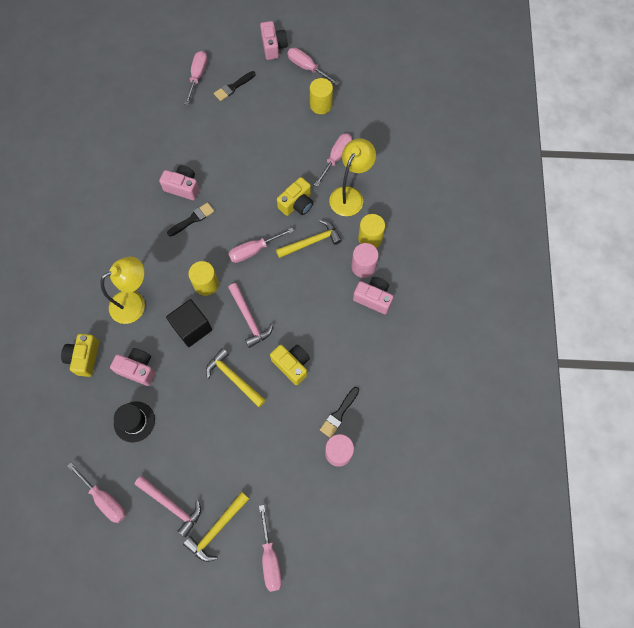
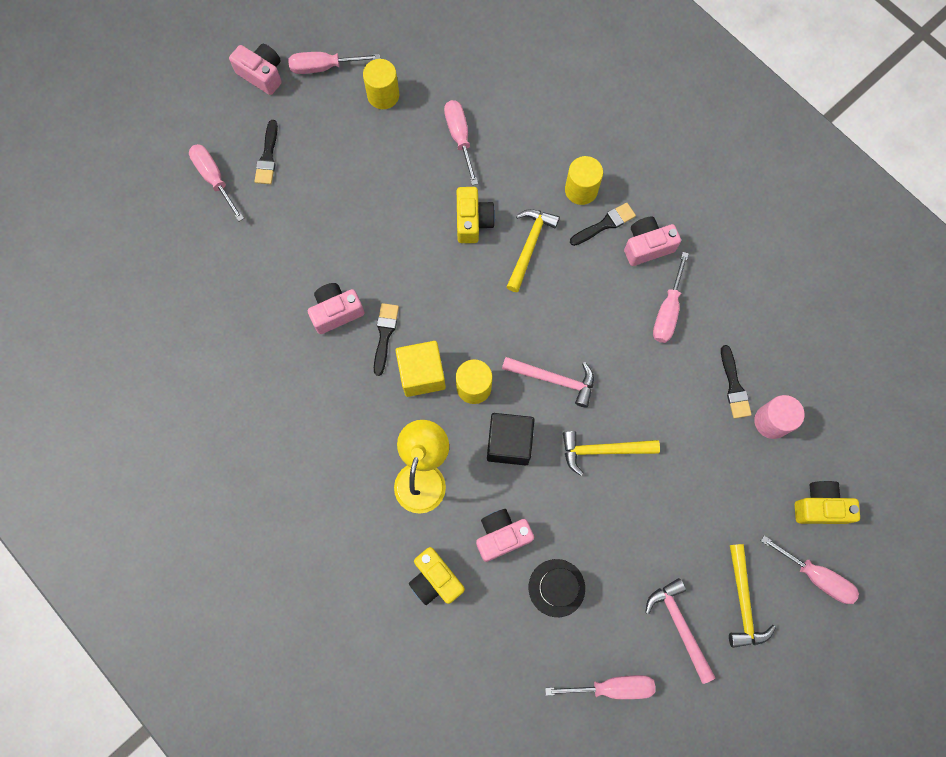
camera: 45 degrees left, 5 degrees up
(171, 505) = (679, 625): pink hammer -> pink hammer turned 105 degrees counterclockwise
(189, 254) = (422, 374): none -> yellow cube
(254, 250) = (483, 307): pink screwdriver -> pink screwdriver (667, 310)
(292, 365) = (642, 383): yellow camera -> yellow camera (820, 506)
(350, 195) = (515, 164): yellow lamp -> none
(363, 266) = (605, 224): pink cylinder -> black brush

